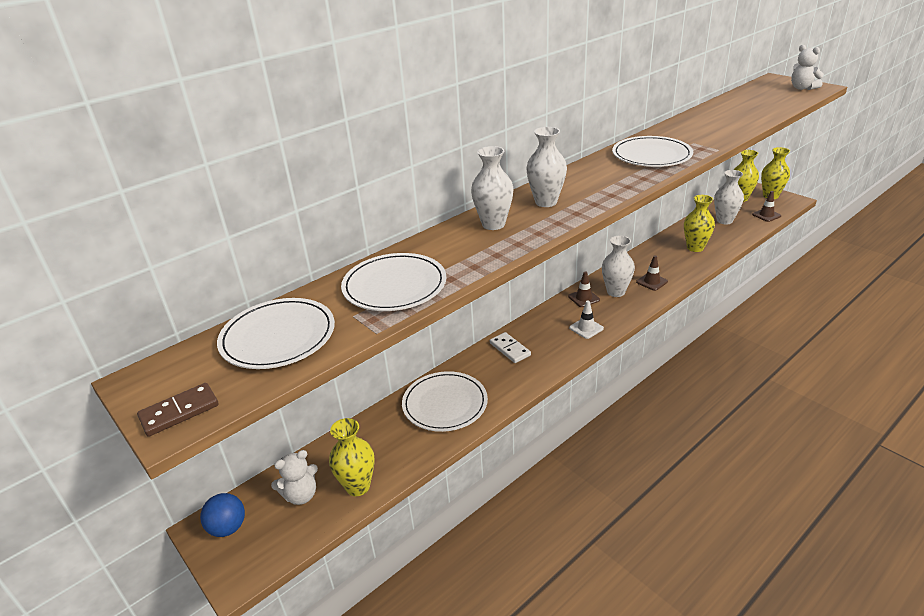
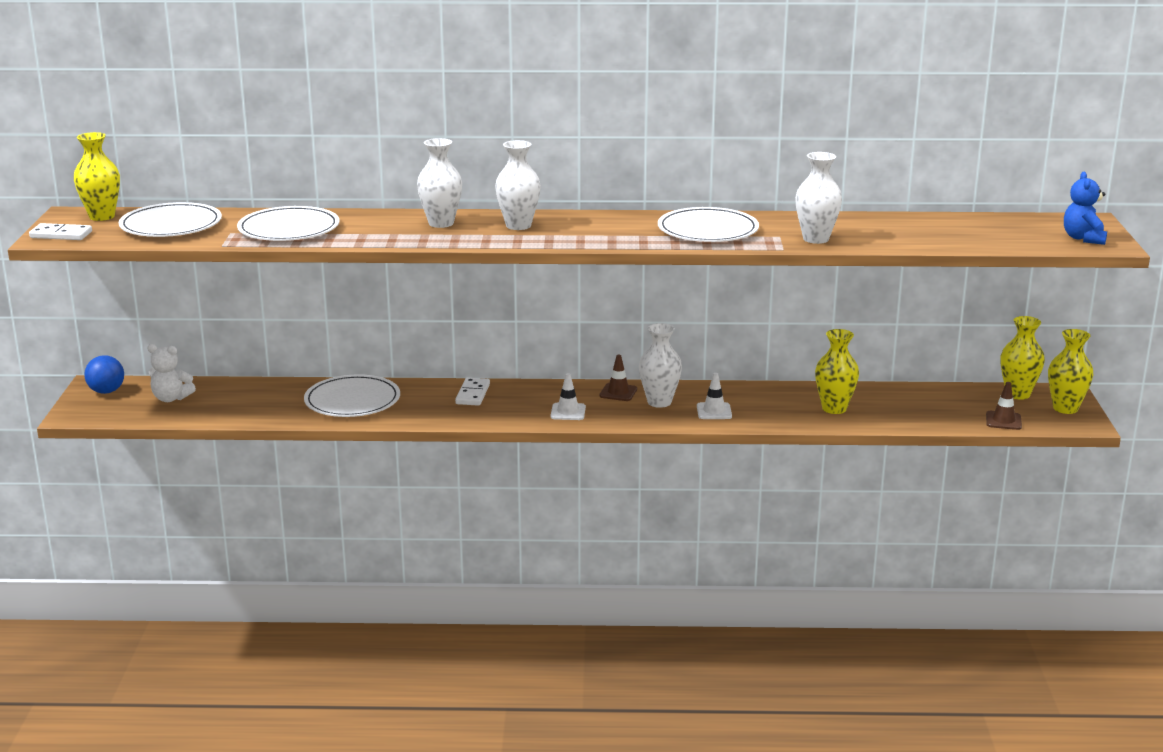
camera: 40 degrees right, 10 degrees down
(179, 412) = (61, 235): brown domino -> white domino
(358, 486) = (210, 412): yellow vase -> yellow vase (102, 216)
(652, 282) = (714, 411): brown traffic cone -> white traffic cone
(724, 220) = (936, 403): white vase -> white vase (815, 239)
(802, 88) = (1083, 238): white teddy bear -> blue teddy bear

